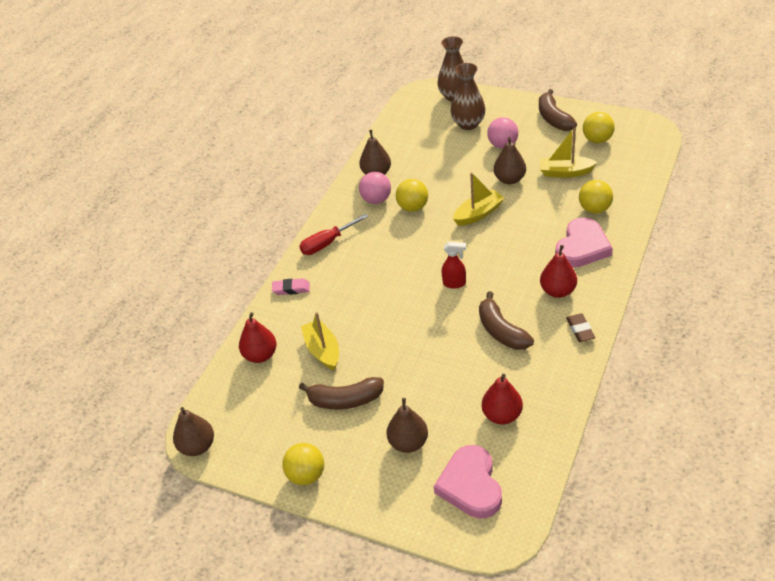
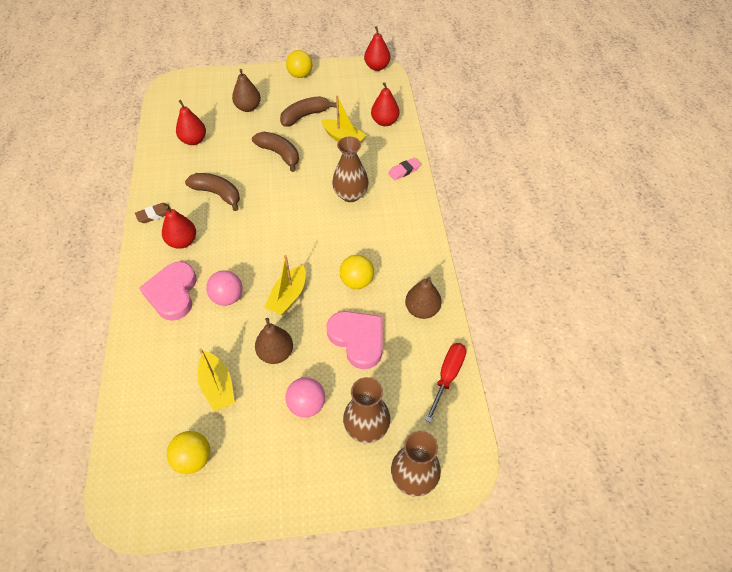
camera: 145 degrees right, 10 degrees up
(197, 446) = (377, 67): brown pear -> red pear
(327, 243) = (408, 218): red screwdriver -> red screwdriver (447, 377)
(363, 282) = (350, 195): none -> brown vase
(376, 200) = (398, 277): pink ball -> pink ball (227, 297)
(454, 283) = (274, 219): red spray bottle -> none
(470, 485) = (198, 100): pink heart -> pink heart (358, 339)
(553, 118) = (262, 481): brown banana -> brown banana (279, 154)
(565, 172) = (217, 386): yellow boat -> yellow boat turned 90 degrees clockwise
(580, 330) = (154, 215): brown eraser -> brown eraser turned 75 degrees counterclockwise
(594, 209) = (171, 344): yellow ball -> none

